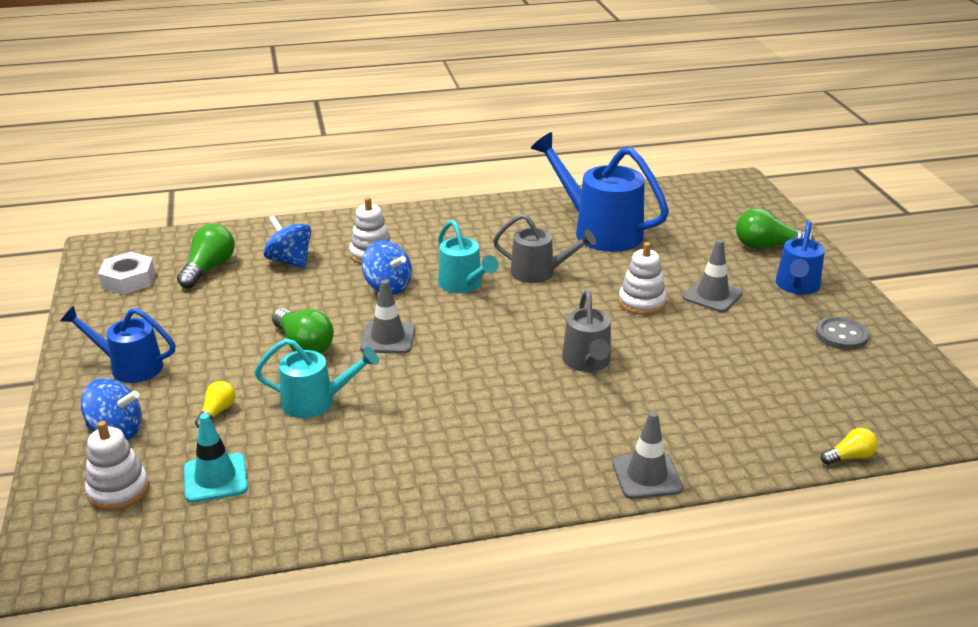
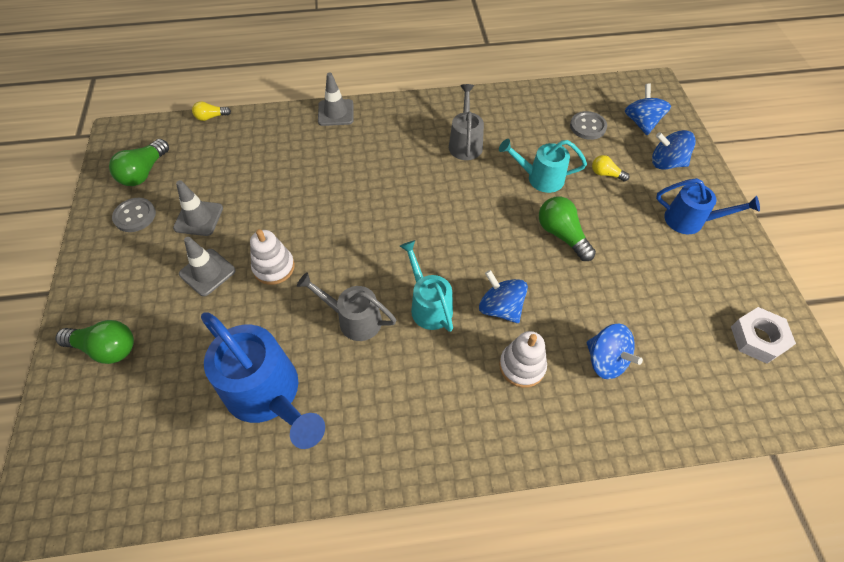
camera: 175 degrees left, 25 degrees up
(118, 490) = (641, 122): white stacking toy -> blue spinning top
(209, 269) = (685, 352): green light bulb -> green light bulb (144, 172)
(215, 478) = (587, 127): turquoise traffic cone -> grey button
(217, 412) = (606, 174): yellow light bulb -> yellow light bulb turned 90 degrees clockwise
(388, 338) = (495, 238): grey traffic cone -> grey traffic cone (198, 218)
(587, 362) = (343, 201): grey watering can -> grey watering can (465, 143)
(796, 286) = (125, 279): blue watering can -> none

